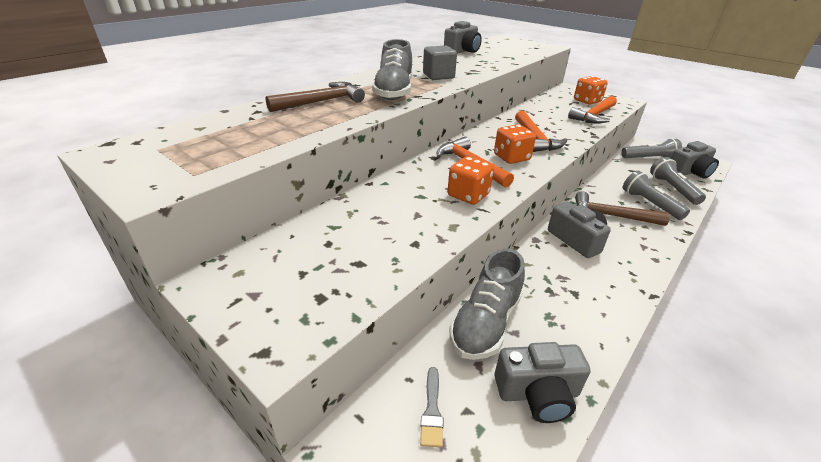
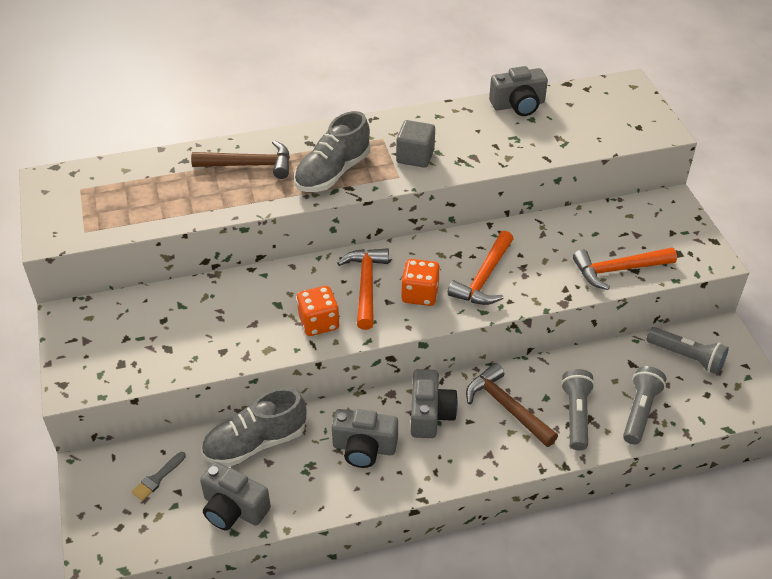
camera: 35 degrees right, 10 degrees up
(587, 101) = (654, 238): orange dice -> none
(689, 172) = (708, 401): grey camera -> grey camera (364, 448)

